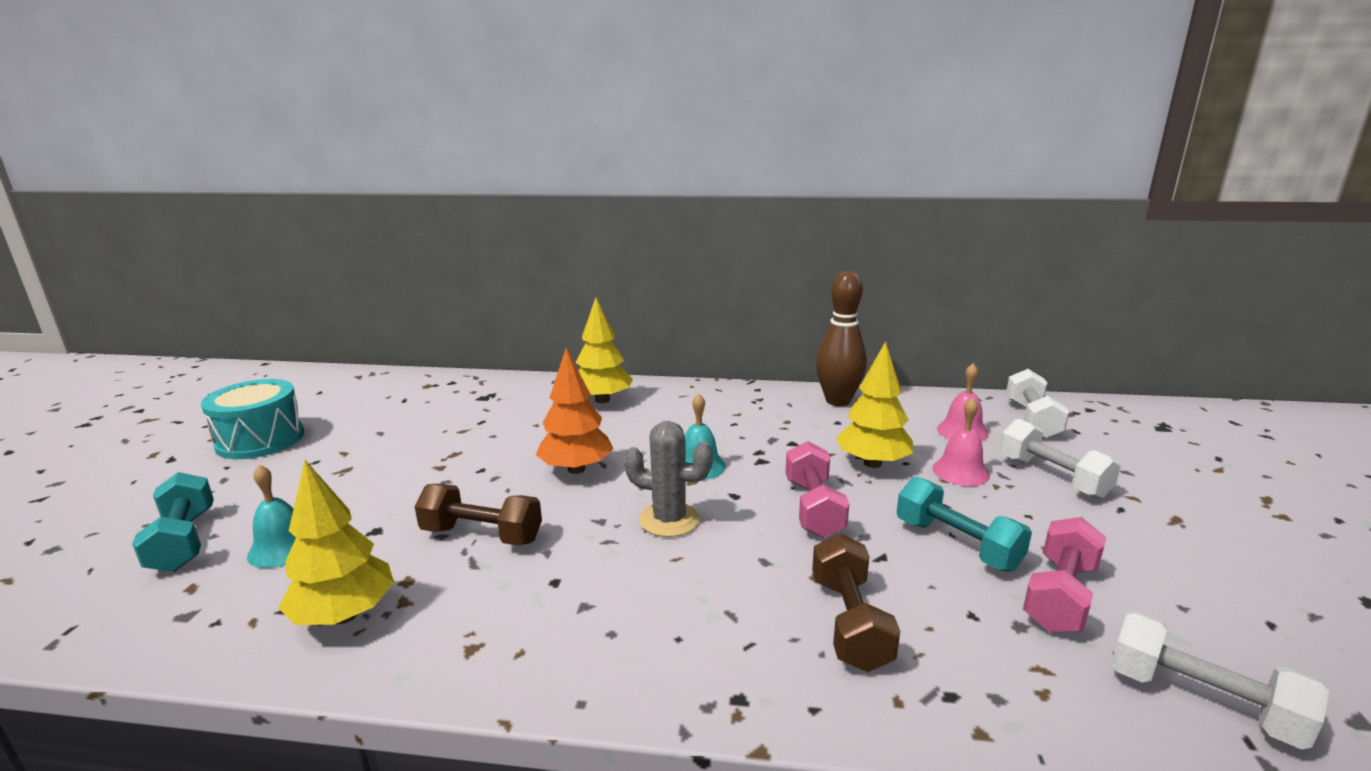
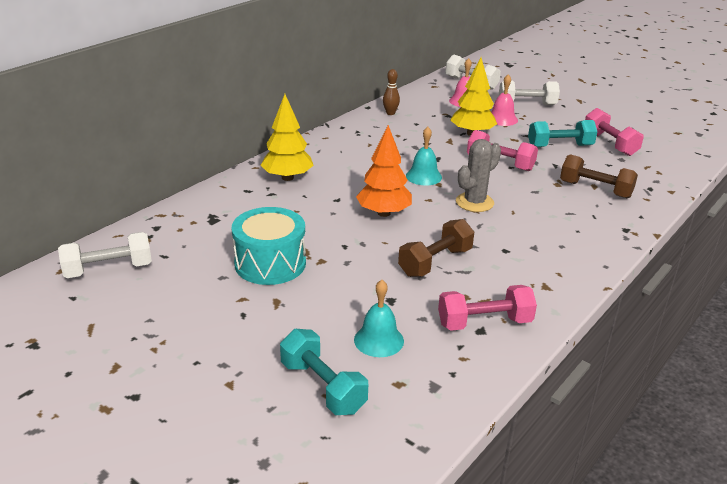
camera: 60 degrees left, 10 degrees up
(183, 541) = (323, 387): turquoise dumbbell -> turquoise dumbbell turned 45 degrees clockwise
(260, 440) = (156, 340): turquoise drum -> turquoise drum (270, 263)
(344, 615) = (484, 323): yellow tree -> pink dumbbell
(838, 401) = (390, 113): brown bowling pin -> brown bowling pin, size x0.50
(1201, 701) = (678, 150): white dumbbell -> white dumbbell (108, 269)

